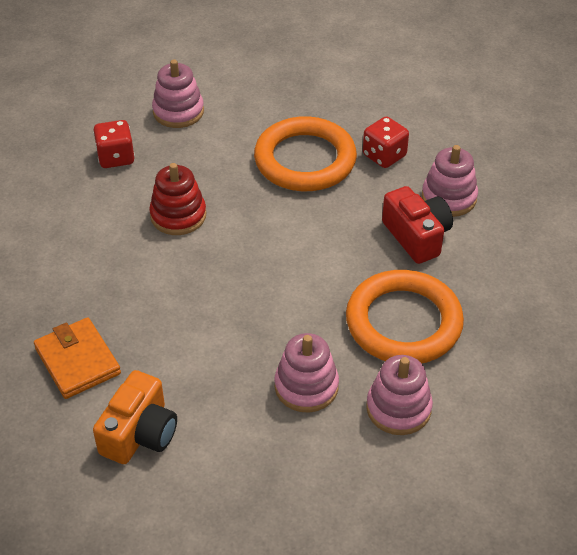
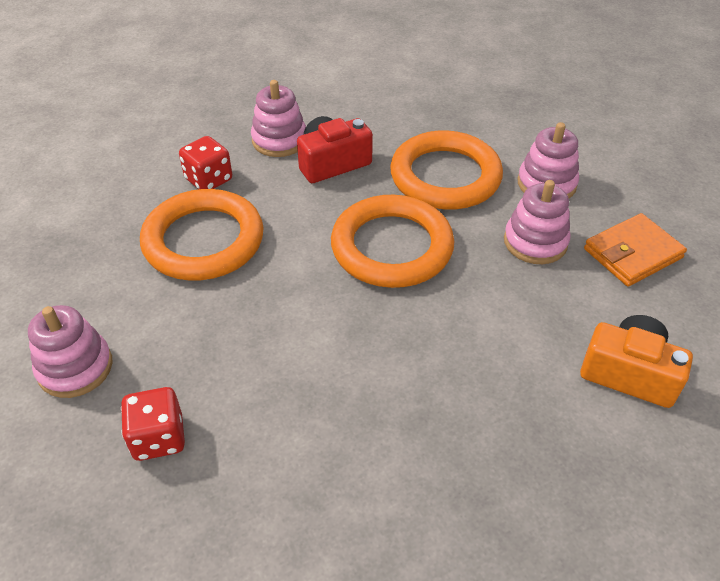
camera: 90 degrees left, 0 degrees up
(77, 361) = (541, 446): orange wallet -> orange wallet (632, 253)
(178, 215) = (287, 357): red stacking toy -> none
(298, 278) = (392, 247): none -> orange ring

